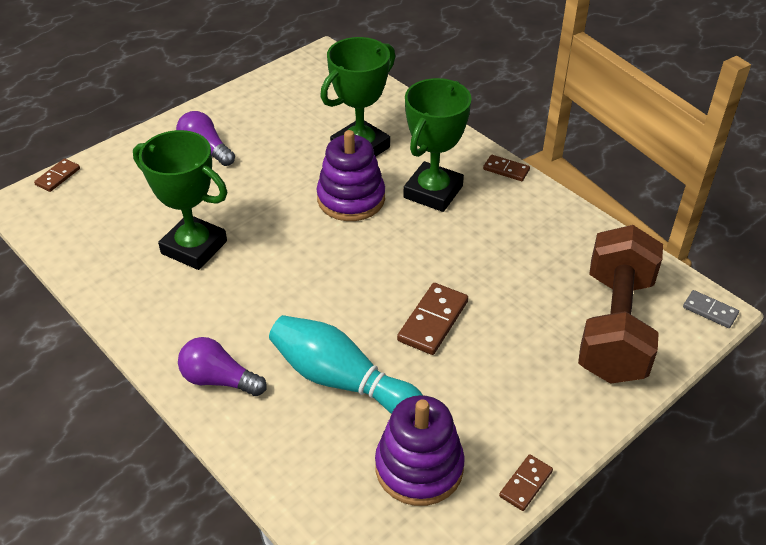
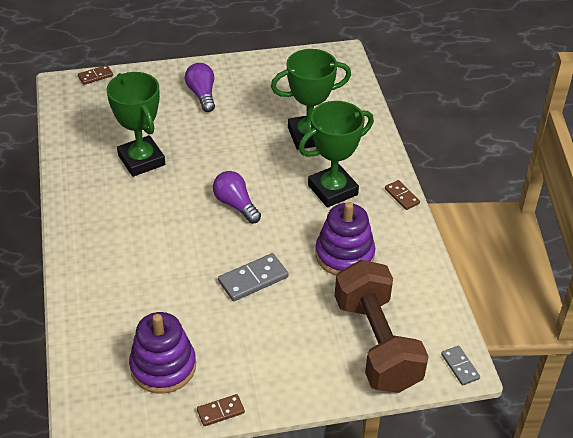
camera: 30 degrees right, 0 degrees up
(219, 380) = (89, 253): purple light bulb -> purple light bulb (235, 205)
(342, 380) = (162, 289): turquoise bowling pin -> none
(351, 199) = (270, 170): purple stacking toy -> purple stacking toy (344, 255)
(433, 321) = (253, 279): brown domino -> grey domino
(615, 327) = (377, 343): brown dumbbell -> brown dumbbell turned 60 degrees counterclockwise

